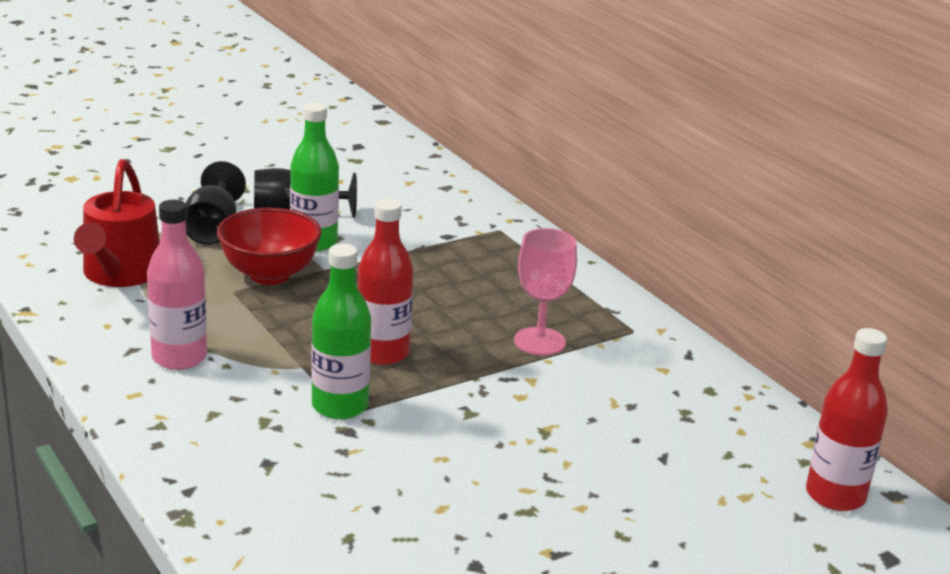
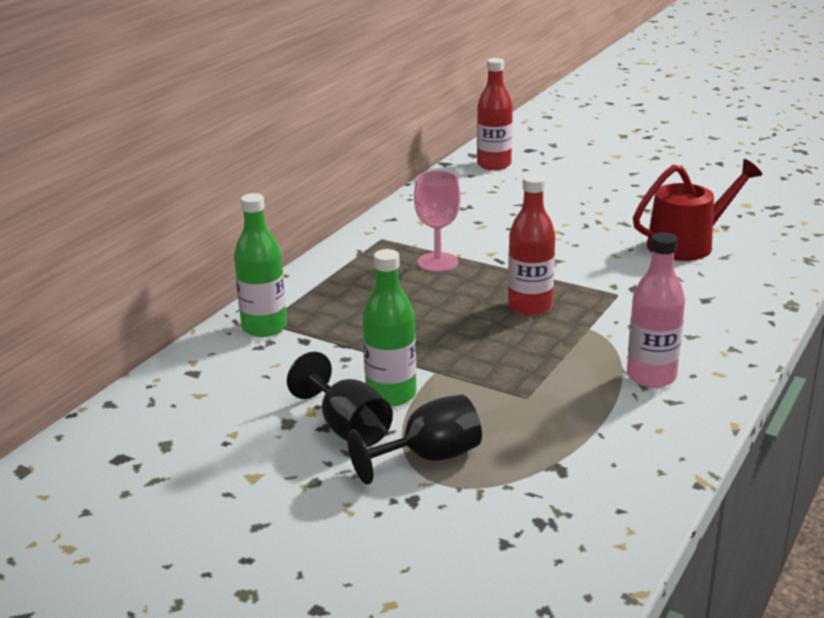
camera: 115 degrees left, 0 degrees up
(120, 274) = (576, 466): red watering can -> red watering can (687, 244)
(269, 275) = (477, 392): red bowl -> none
(340, 406) = (613, 299): green bottle -> green bottle (264, 327)

